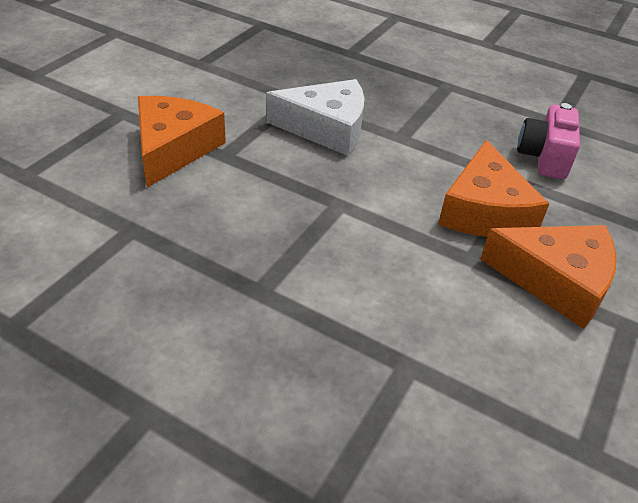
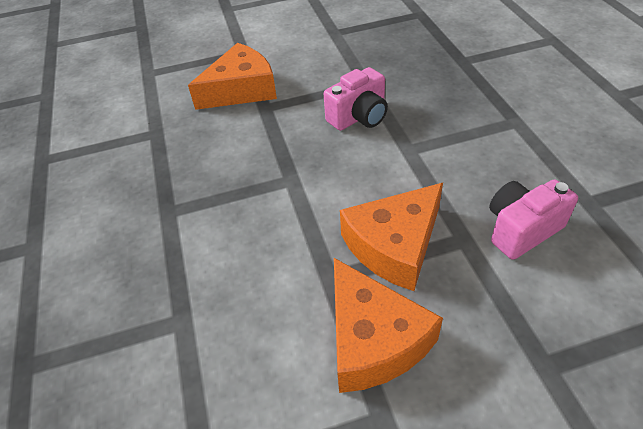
camera: 50 degrees right, 5 degrees up
(326, 128) = (359, 117): white cheese -> pink camera

